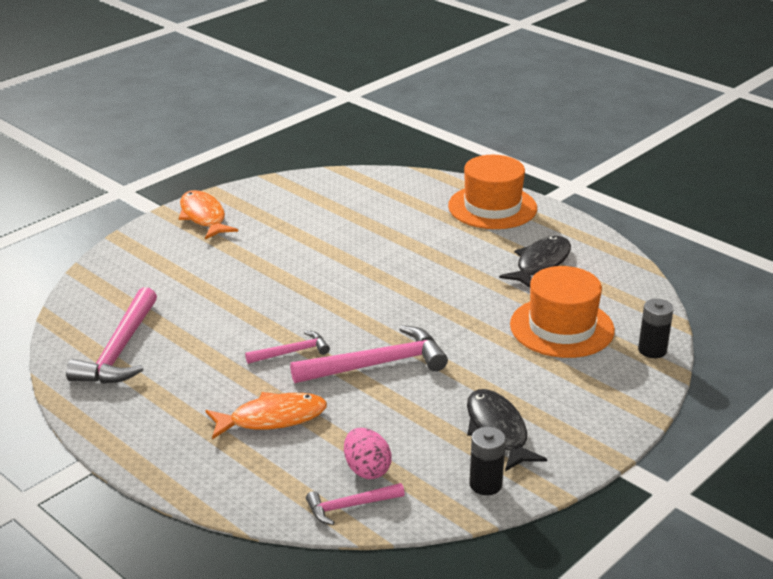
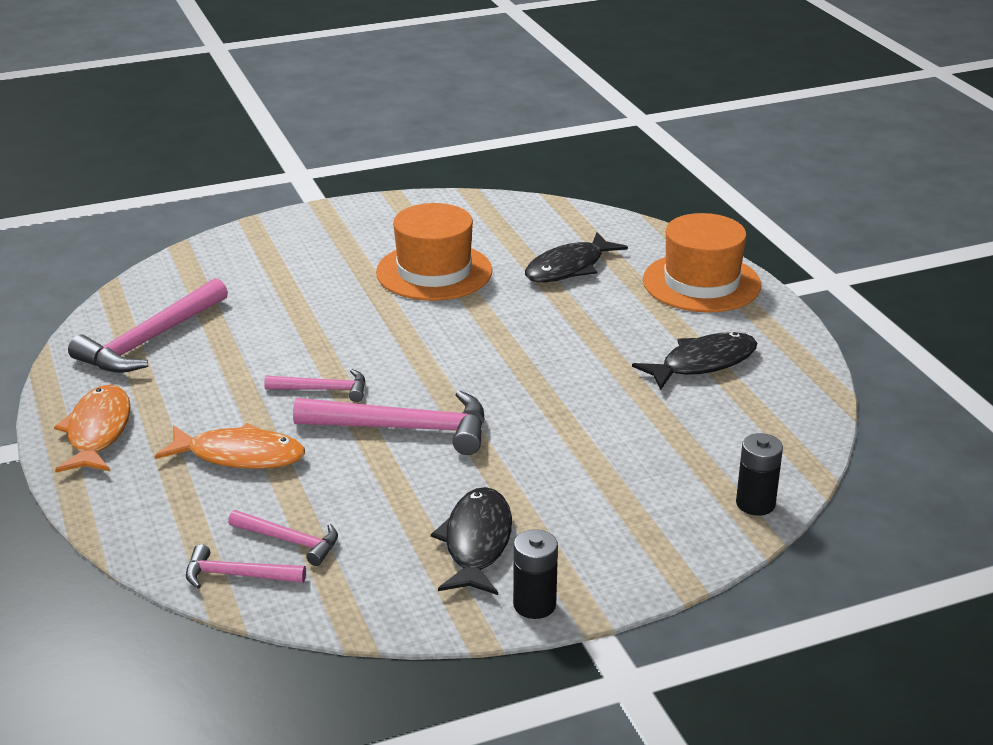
camera: 25 degrees right, 0 degrees up
(204, 217) = (358, 220): orange fish -> orange fish (98, 432)
(367, 470) = (290, 541): pink egg -> pink hammer
(392, 217) = (569, 268): none -> black fish
(485, 484) = (407, 599): black battery -> black battery (534, 605)
(562, 327) = (662, 445): orange hat -> orange hat (434, 272)

